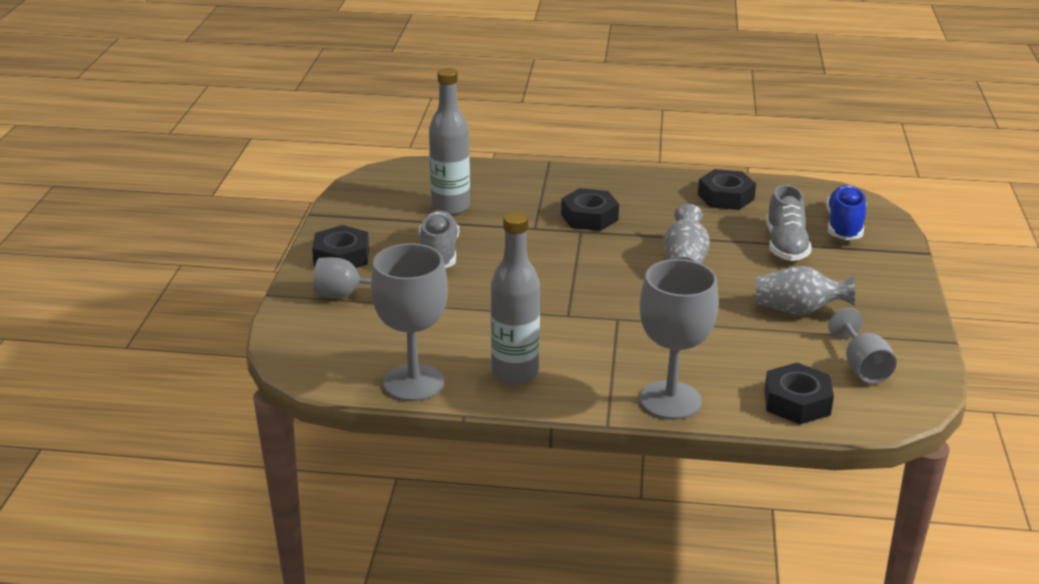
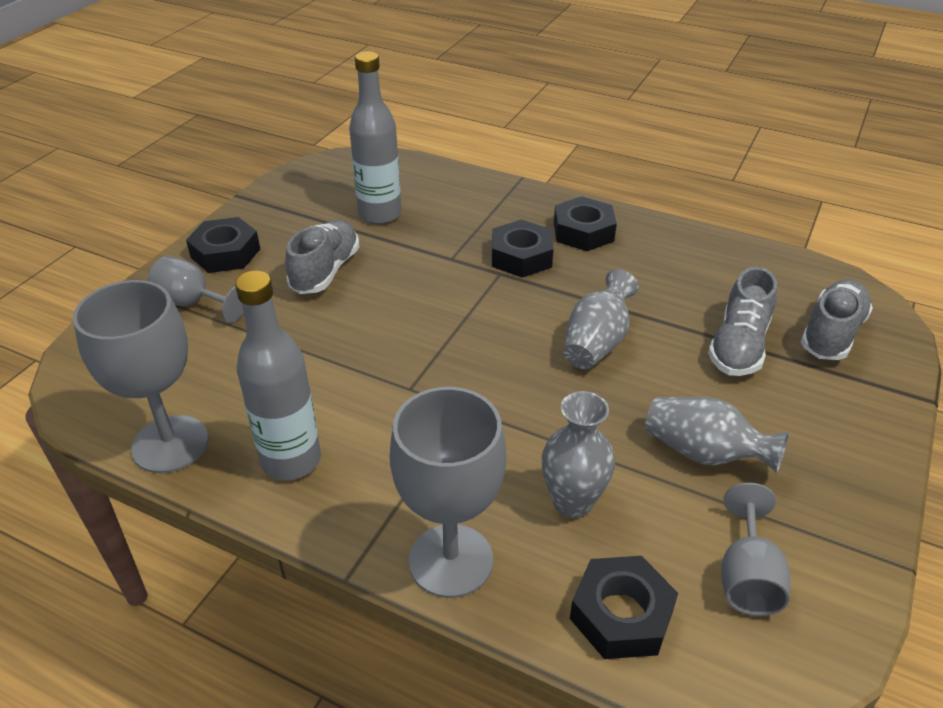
camera: 20 degrees right, 10 degrees up
(725, 197) = (698, 261): black nut -> black nut (583, 232)
(729, 354) = (572, 502): none -> grey vase
(844, 226) = (831, 334): blue shoe -> grey shoe

